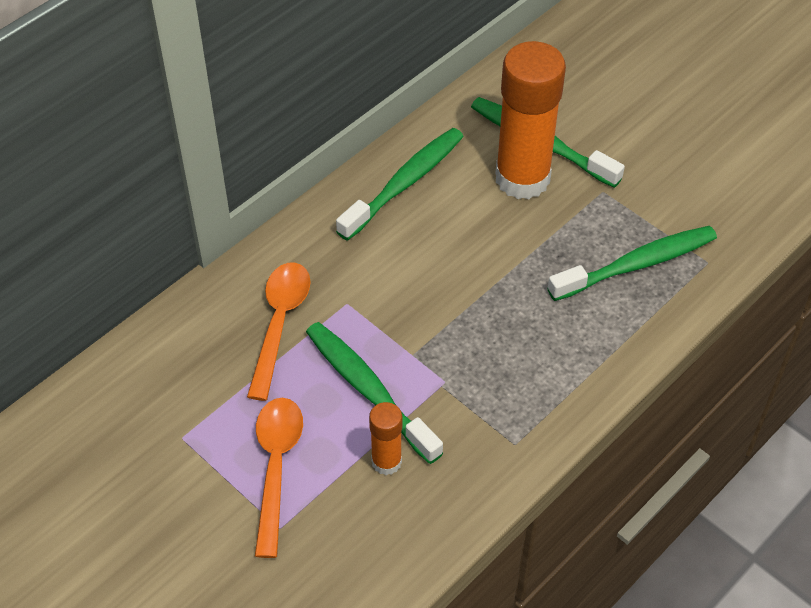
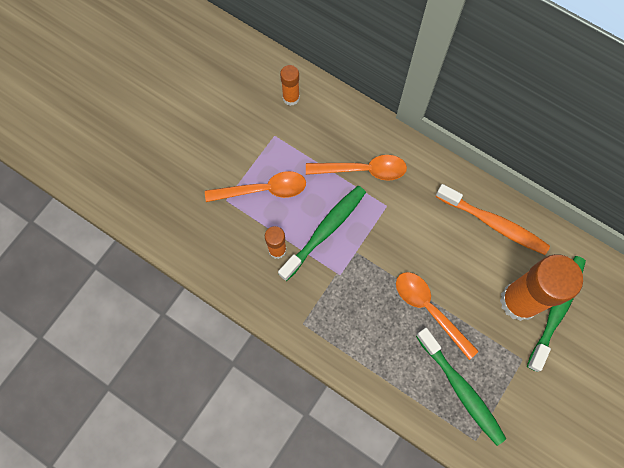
camera: 80 degrees right, 20 degrees up
(120, 403) = (291, 98): none -> orange glue stick
(405, 183) = (494, 223): green toothbrush -> orange toothbrush
(518, 280) = (429, 309): none -> orange spoon

